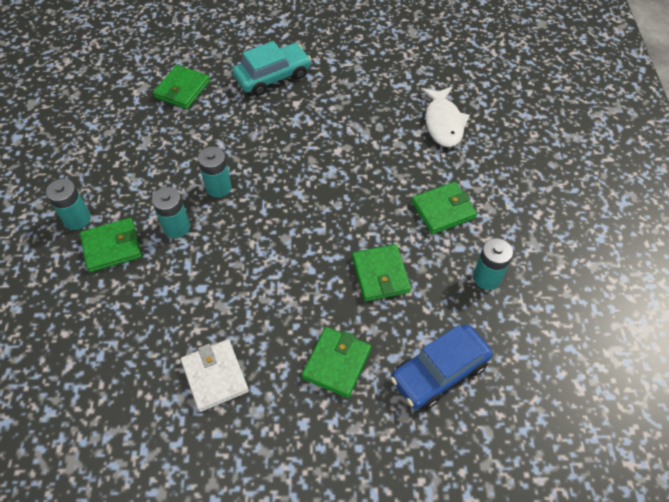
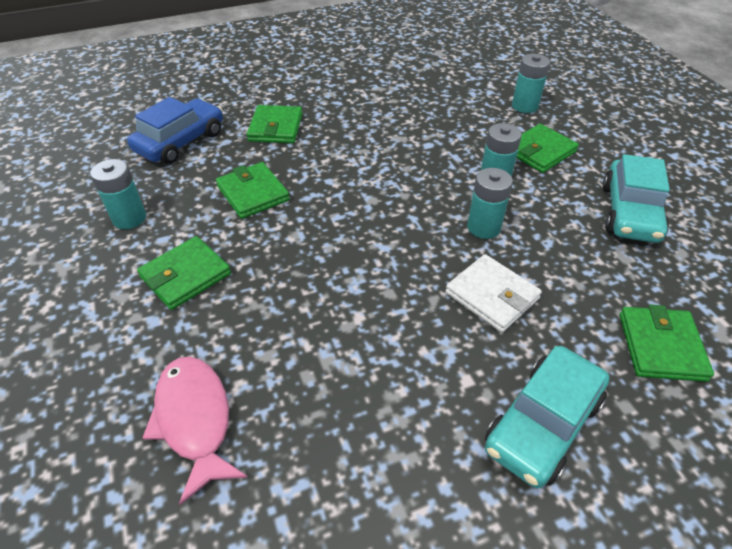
camera: 160 degrees right, 10 degrees down
(77, 219) = (599, 163): turquoise battery -> turquoise battery (525, 106)
(106, 168) = (629, 212): none -> turquoise car
(215, 376) = (373, 102): white wallet -> white wallet (492, 296)
(443, 123) = (195, 420): white fish -> pink fish

